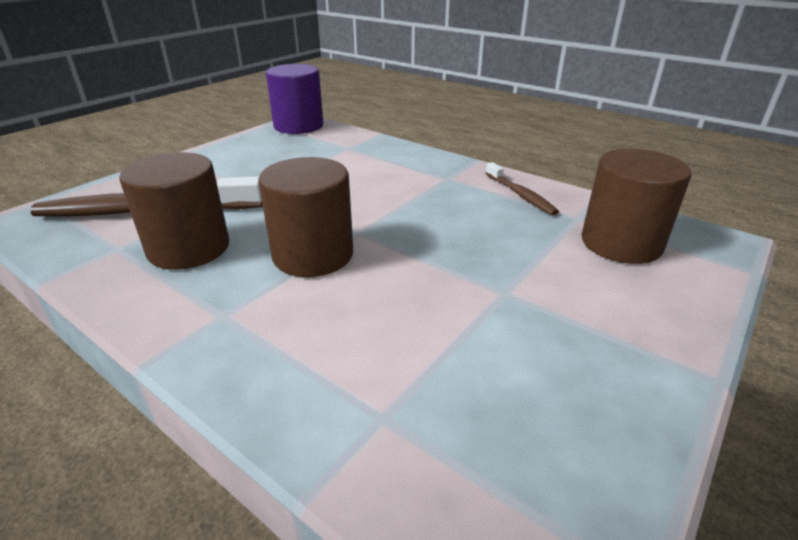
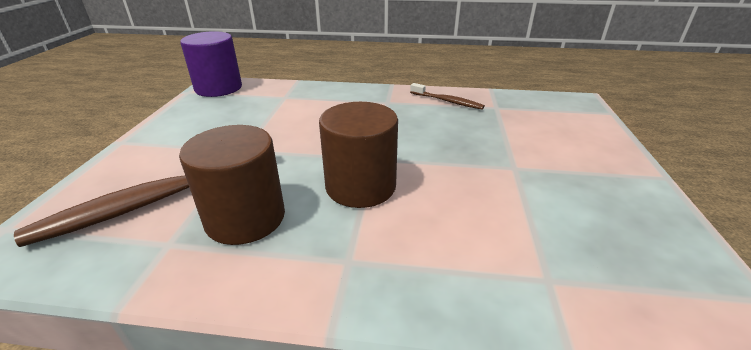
camera: 30 degrees left, 0 degrees up
(621, 243) = (536, 116): brown cylinder -> none

